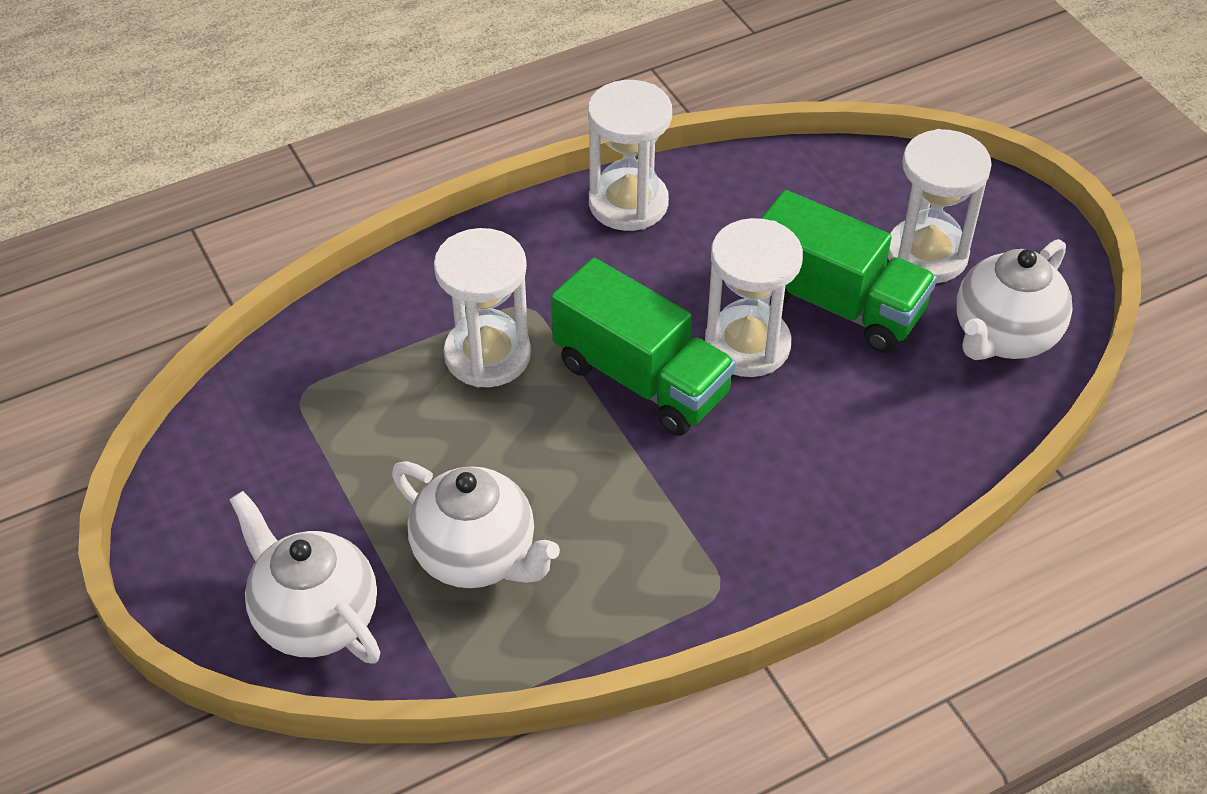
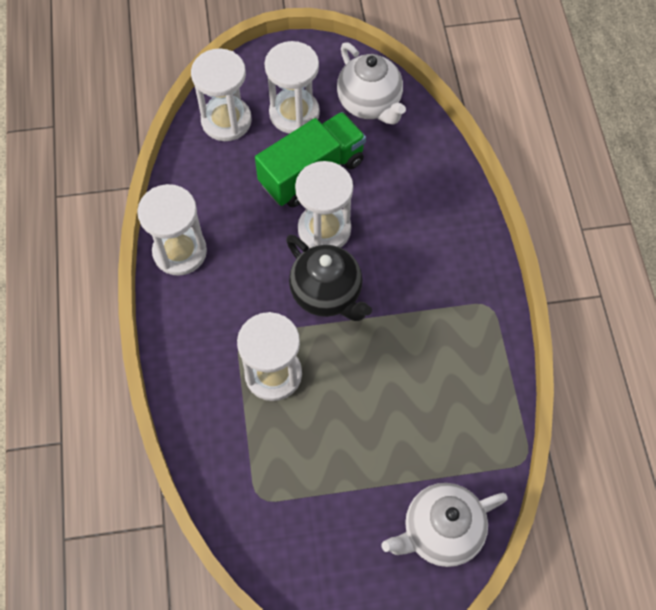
camera: 70 degrees left, 15 degrees up
(477, 556) = (426, 426): white teapot -> none
(641, 378) = (327, 294): green truck -> black teapot
(865, 186) = (226, 121): none -> white hourglass

